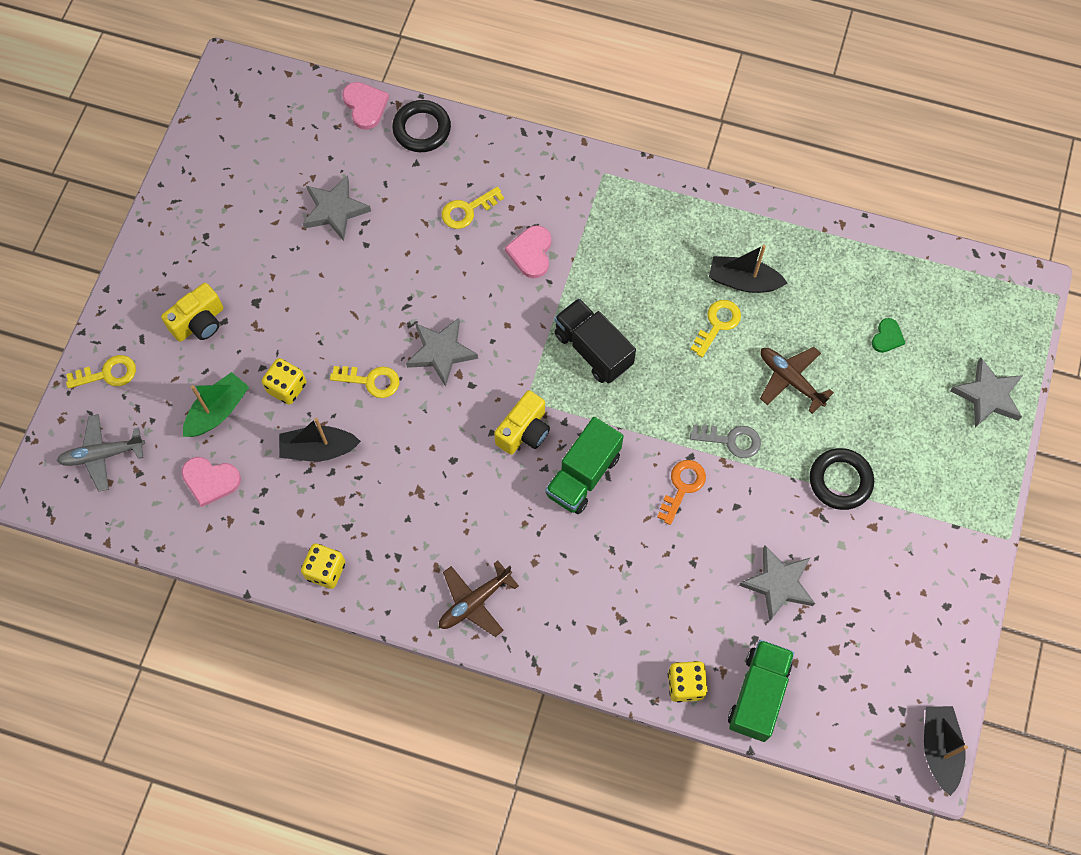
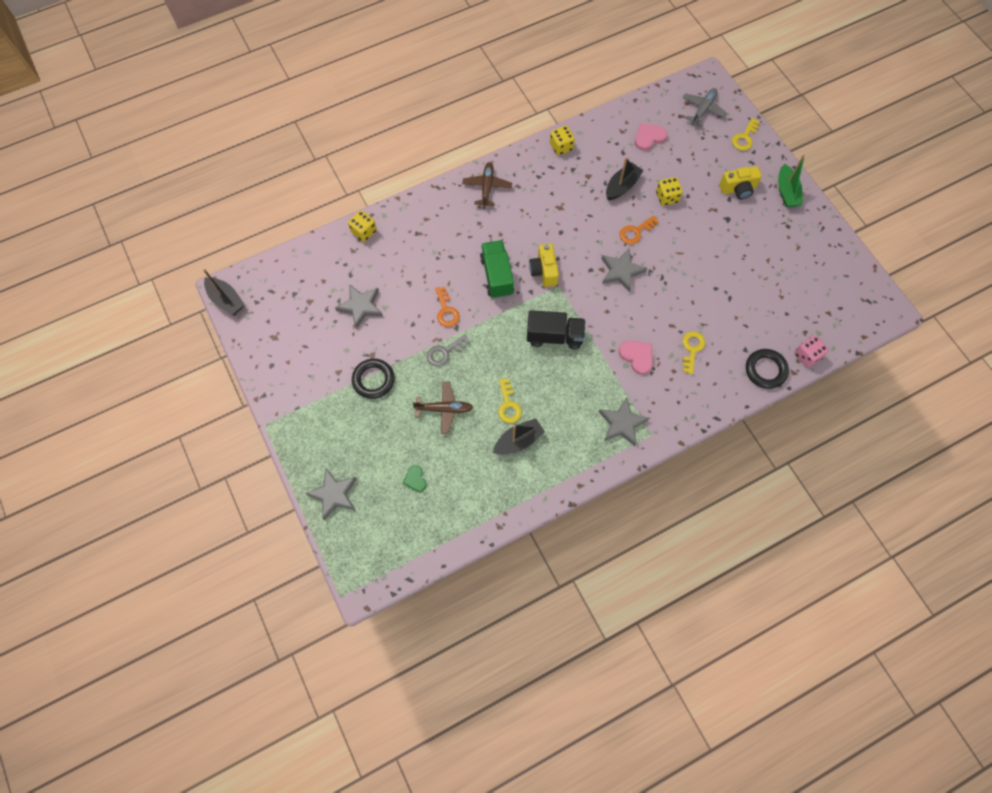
camera: 135 degrees right, 0 degrees up
(199, 323) = (738, 189): yellow camera -> yellow camera turned 105 degrees counterclockwise
(218, 411) = (681, 164): green boat -> green boat (786, 192)
(335, 210) = (750, 290): grey star -> grey star (622, 423)
(365, 106) = (807, 356): pink heart -> pink dice
(371, 381) = (635, 232): yellow key -> orange key
(758, 694) = (328, 254): green truck -> none

